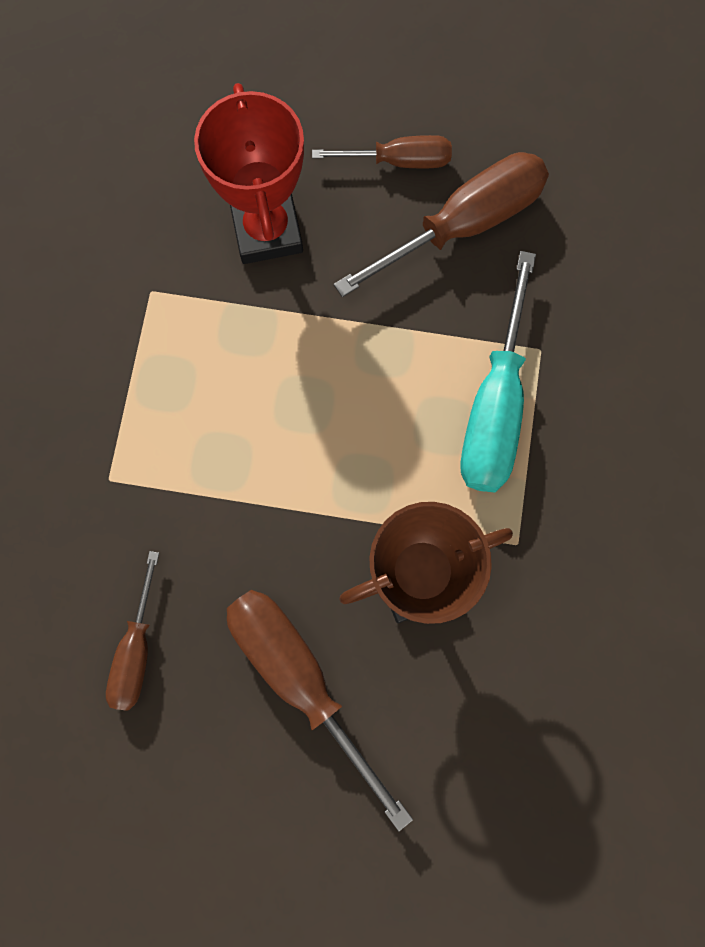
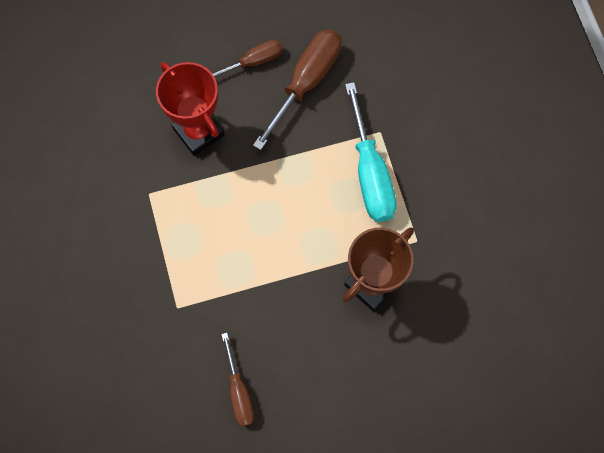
camera: 25 degrees left, 5 degrees down
(301, 679) = (336, 365): brown screwdriver -> none

